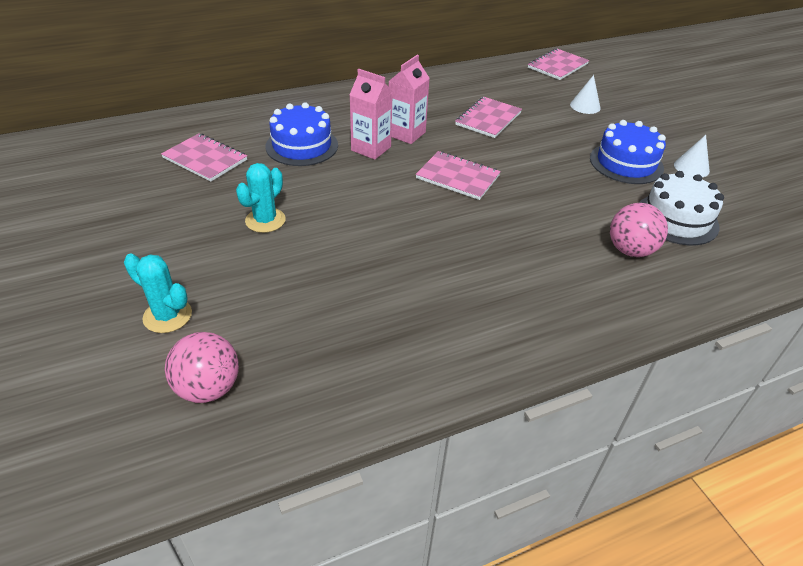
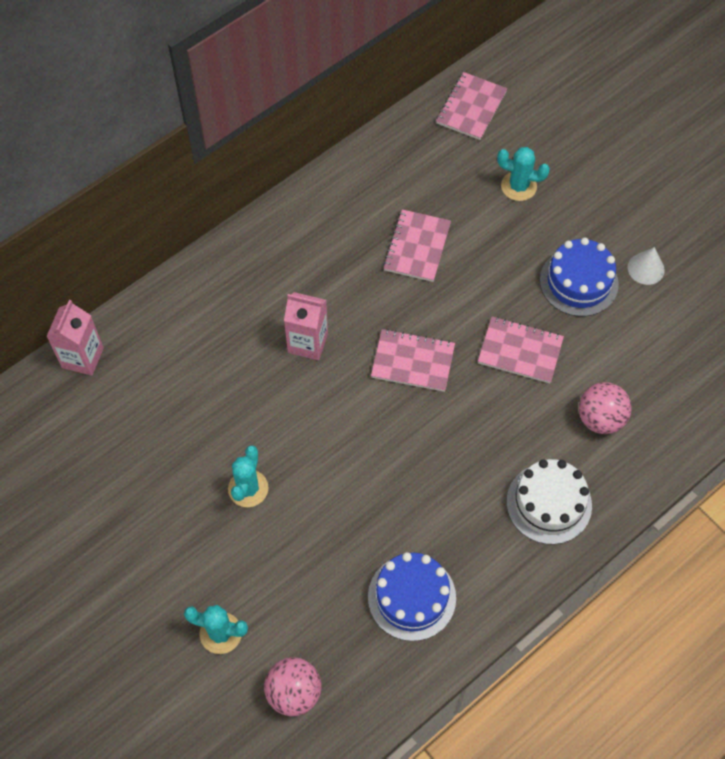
camera: 15 degrees left, 20 degrees up
(205, 159) = (141, 417): pink notebook -> pink notebook (520, 351)
(302, 146) = (232, 361): blue cake -> blue cake (411, 597)
(406, 134) = (336, 304): pink carton -> pink carton (82, 358)
(585, 106) = (518, 186): white cone -> turquoise cactus
(676, 219) = (638, 358): white cake -> white cake (549, 503)

